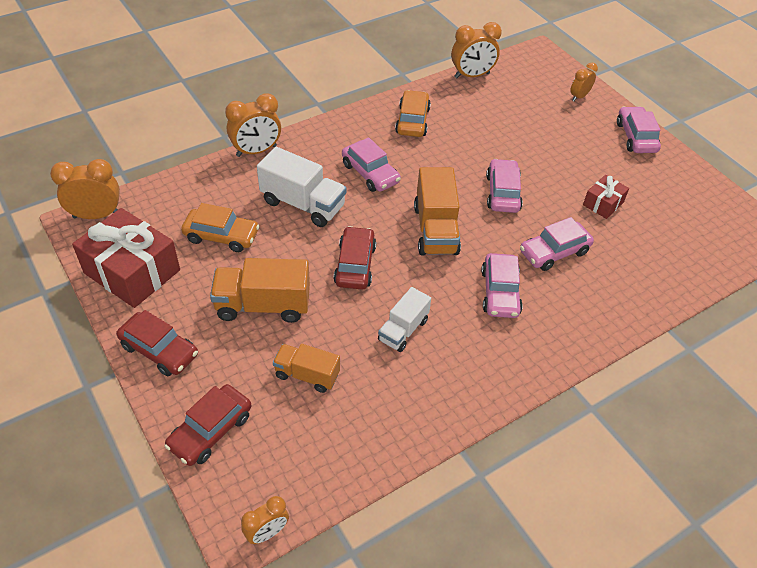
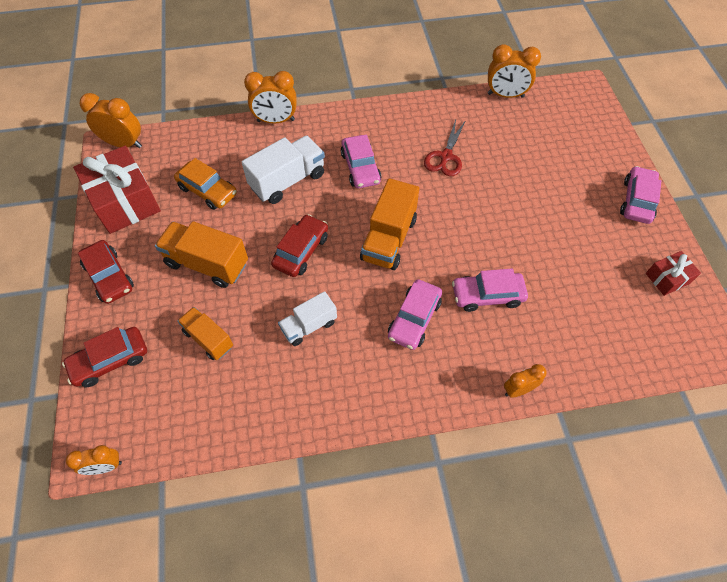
camera: 25 degrees right, 10 degrees up
(303, 204) = (288, 181): white truck -> white truck turned 90 degrees counterclockwise
(412, 121) = (425, 127): orange car -> none
(447, 142) = (445, 157): none -> red scissors
(502, 193) = (470, 221): pink car -> none
(579, 97) = (601, 143): orange clock -> orange clock (518, 390)
(603, 203) = (563, 261): red gift -> red gift (667, 278)

